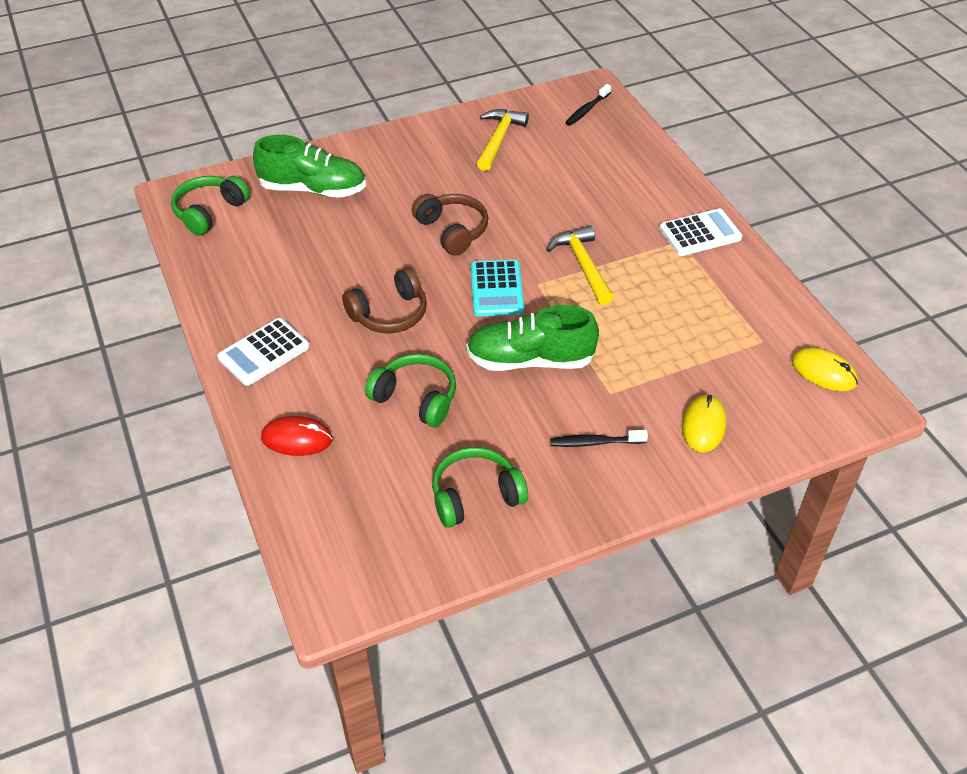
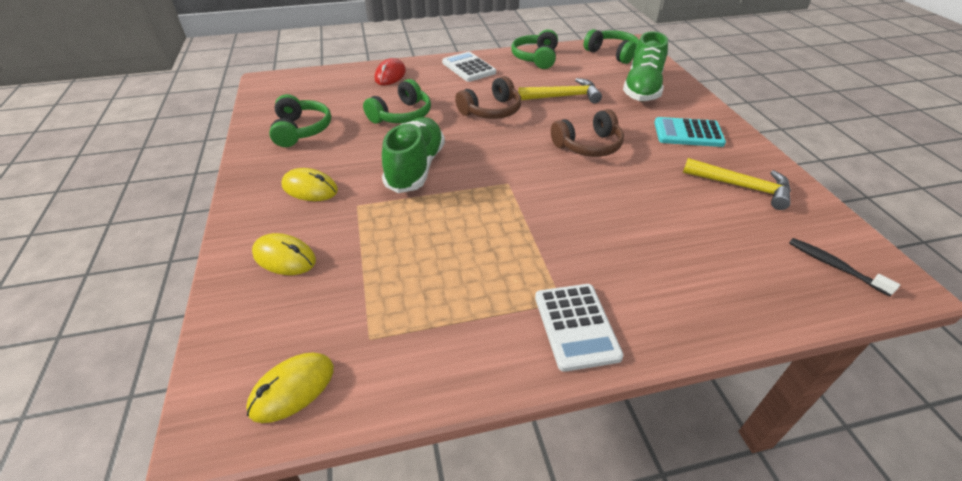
camera: 100 degrees right, 5 degrees down
(227, 284) = (536, 58): none -> green headphones
(389, 314) = (491, 111): brown headphones -> brown headphones turned 105 degrees counterclockwise
(497, 289) = (507, 161): turquoise calculator -> turquoise calculator (688, 133)
(582, 265) = (531, 215): yellow hammer -> yellow hammer (564, 96)
(595, 442) = (310, 188): black toothbrush -> yellow mouse

